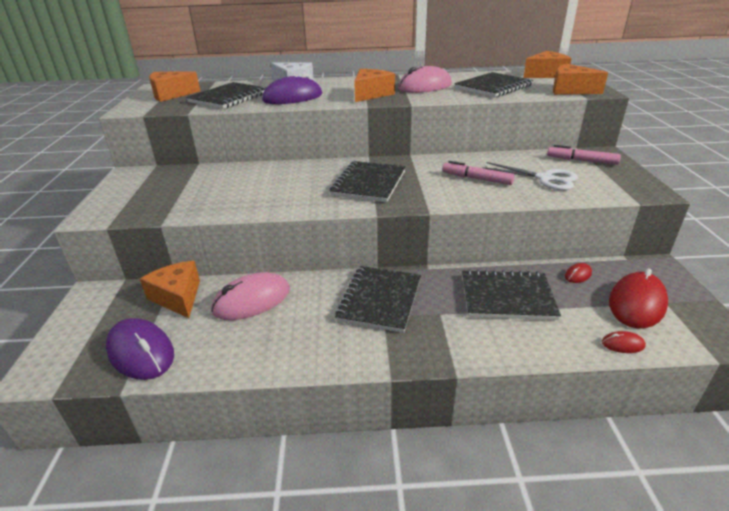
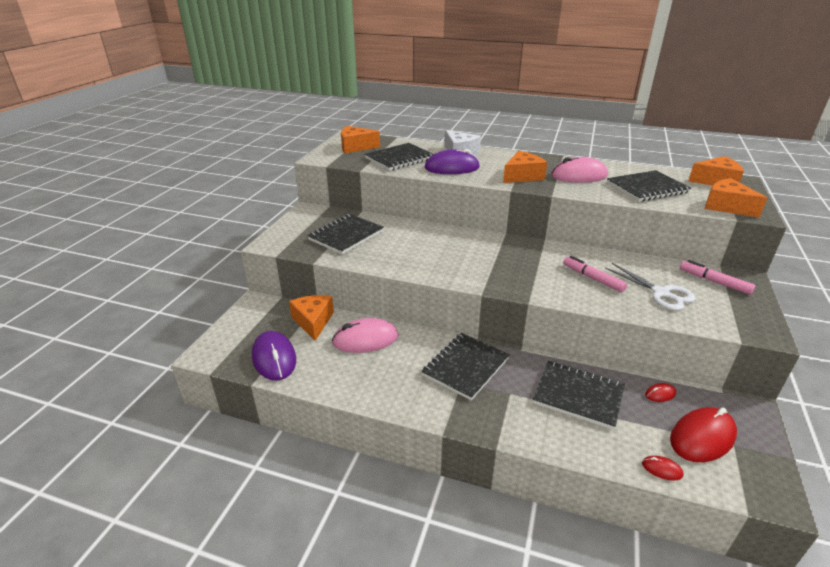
camera: 20 degrees right, 0 degrees up
(369, 183) = (491, 261): black notebook -> black notebook (346, 235)

